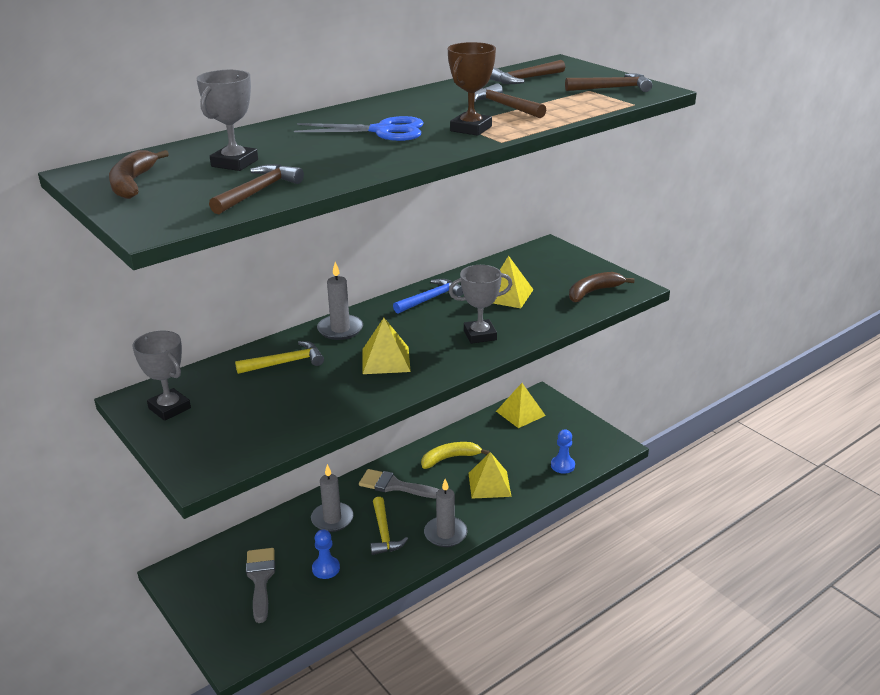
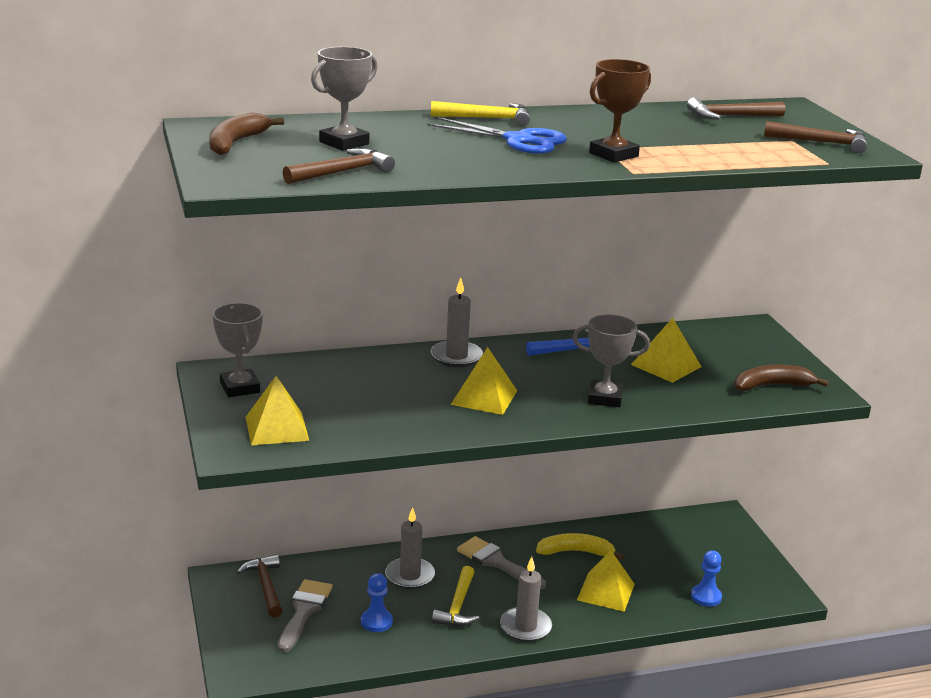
camera: 20 degrees right, 5 degrees down
(286, 363) = (379, 374): yellow hammer -> yellow hammer (487, 118)
(505, 106) = (675, 139): brown hammer -> brown hammer (265, 586)
(520, 413) = (688, 527): yellow pyramid -> yellow pyramid (277, 428)

